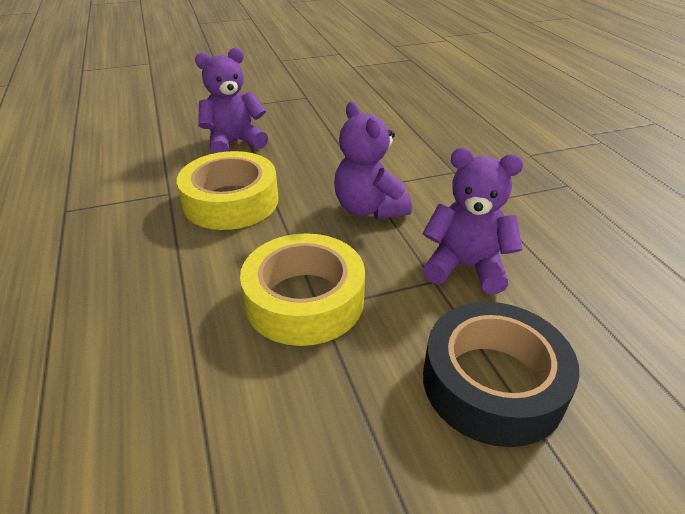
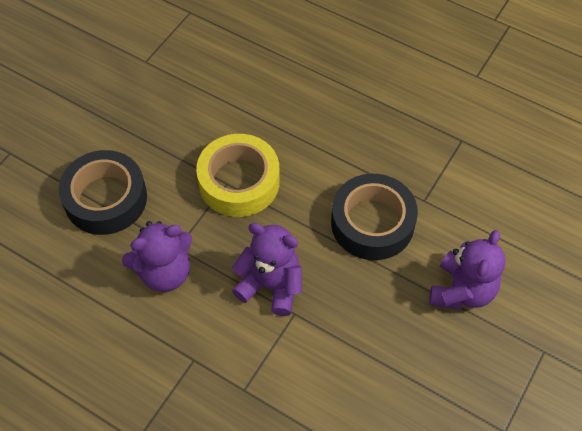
camera: 140 degrees right, 20 degrees up
(231, 201) = (372, 223): yellow tape -> black tape

